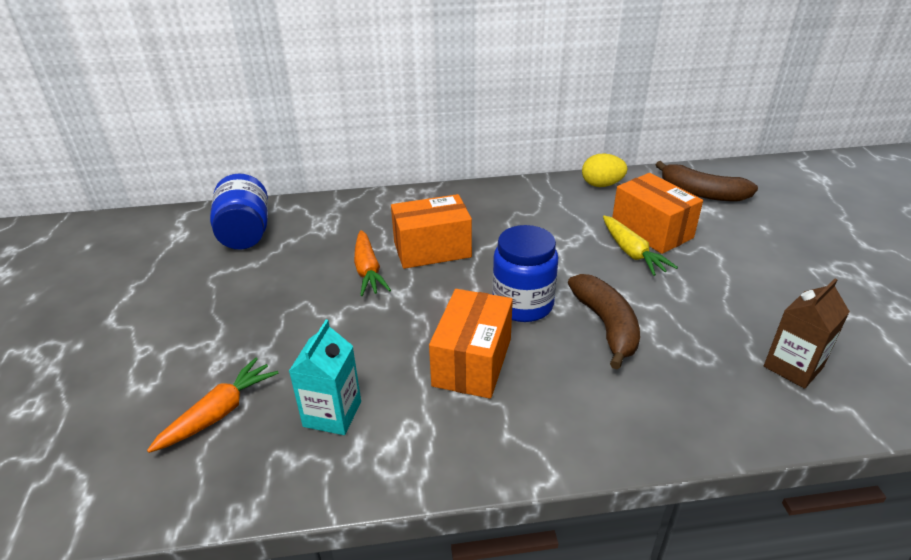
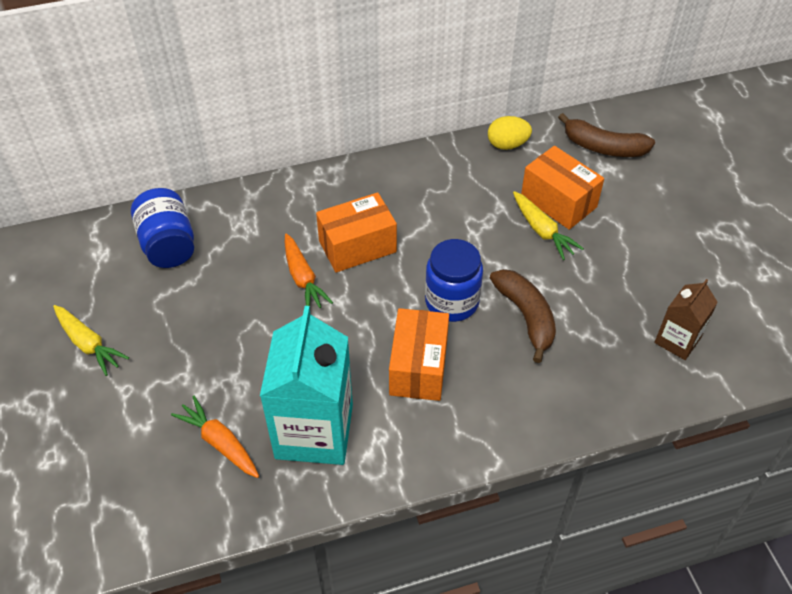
camera: 10 degrees left, 15 degrees up
(128, 305) = (89, 344): none -> yellow carrot
(219, 412) = (219, 442): orange carrot -> orange carrot turned 75 degrees counterclockwise
(332, 414) = (314, 431): turquoise carton -> turquoise carton, size x1.87

